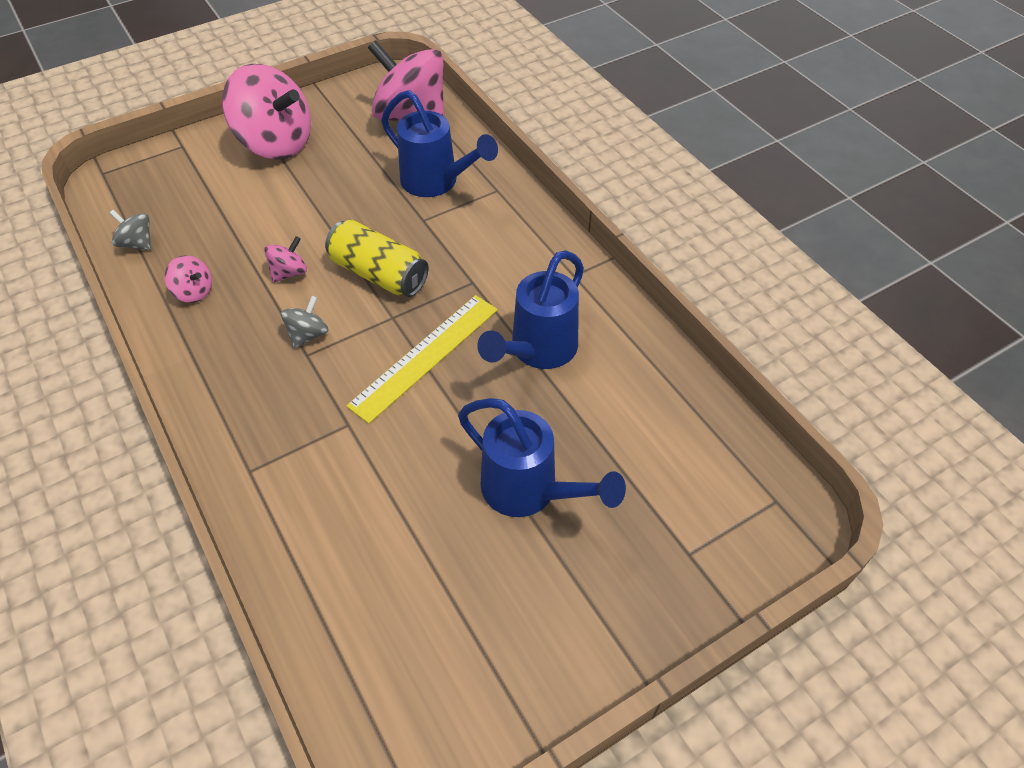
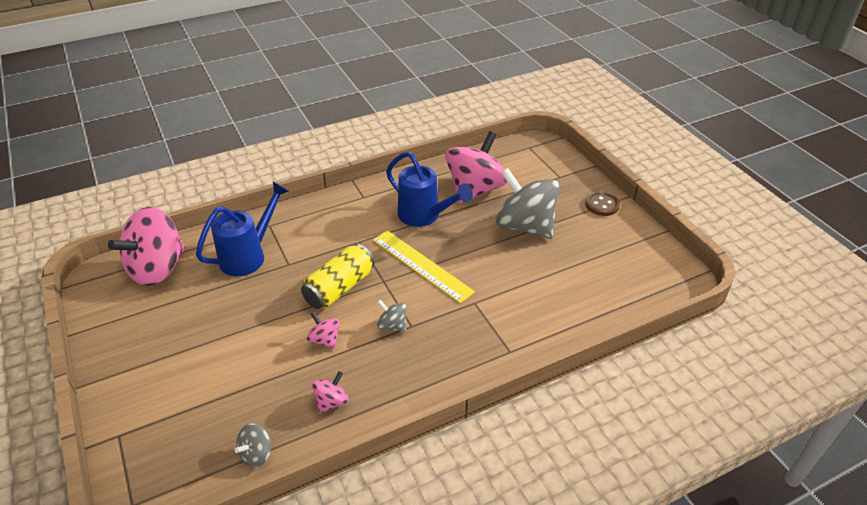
camera: 85 degrees left, 10 degrees down
(276, 143) = (151, 358): pink spinning top -> pink spinning top (475, 189)
(529, 492) = (525, 226): blue watering can -> grey spinning top
(611, 629) = (602, 205): none -> brown button

